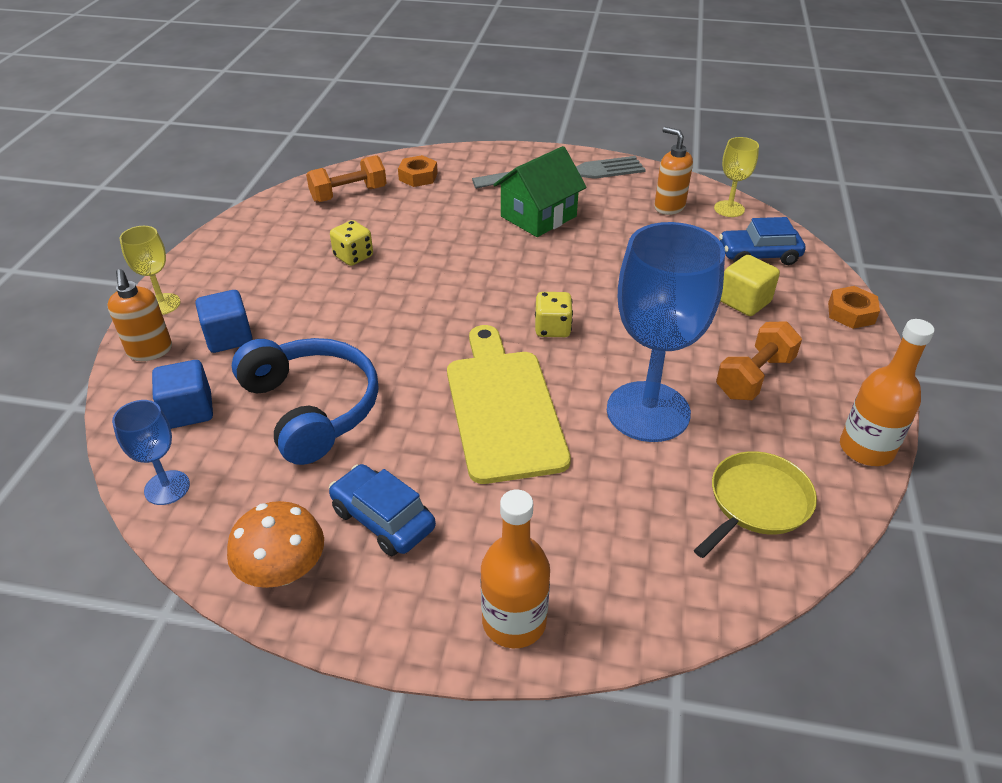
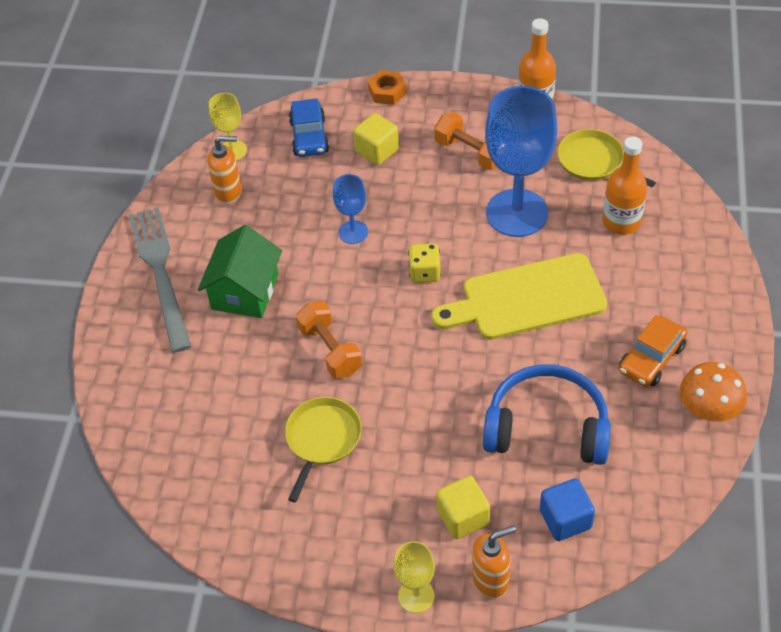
camera: 90 degrees left, 10 degrees up
(167, 488) = (652, 507): blue goblet -> blue goblet (353, 232)
(229, 337) = (463, 517): blue cube -> yellow cube
(312, 408) = (547, 427): blue headphones -> blue headphones turned 45 degrees clockwise
(349, 194) = (196, 468): orange dumbbell -> orange dumbbell (330, 350)
(353, 256) = (322, 439): yellow dice -> yellow pan
(383, 519) = (651, 359): blue car -> orange car
(418, 176) = (158, 406): orange nut -> none
(514, 622) = (714, 279): orange bottle -> orange bottle (621, 222)
(538, 216) = (245, 291): green house -> green house turned 60 degrees clockwise
(669, 207) = (229, 192): orange soap dispenser -> orange soap dispenser turned 135 degrees counterclockwise

